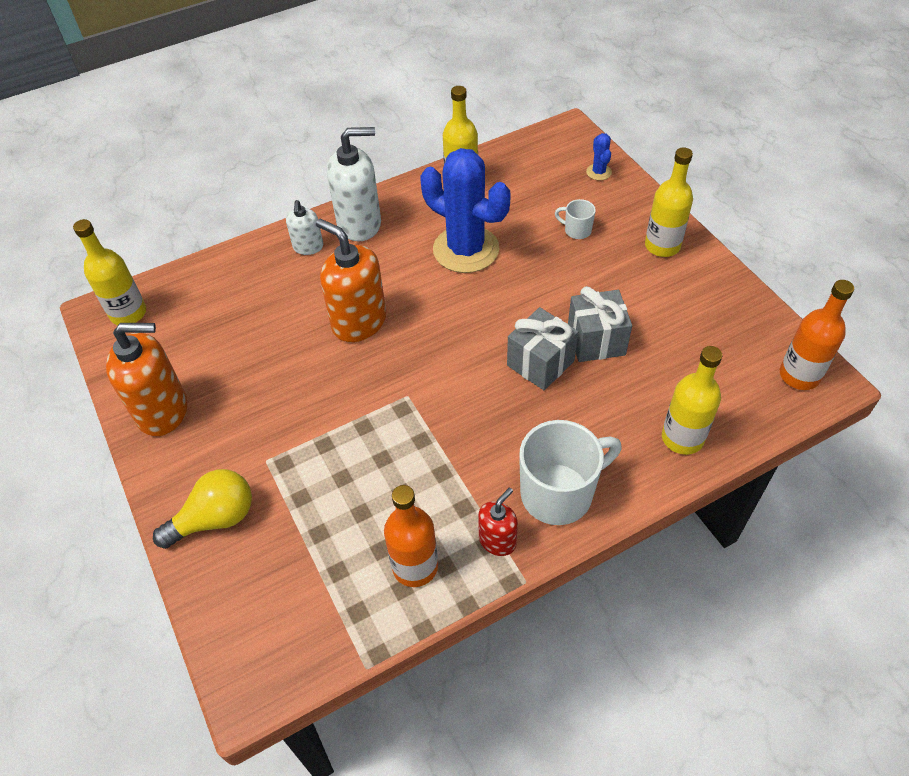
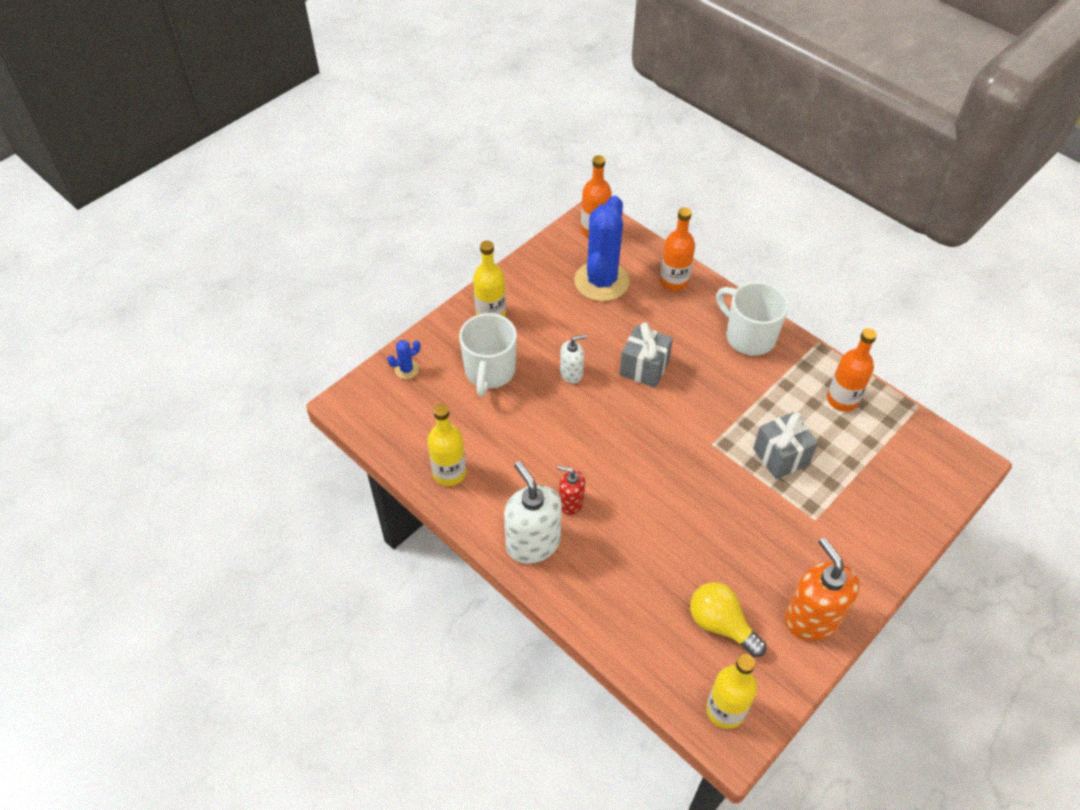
camera: 110 degrees left, 0 degrees up
(215, 518) = (878, 533): yellow light bulb -> yellow light bulb (721, 625)
(308, 247) = (579, 577): white soap dispenser -> white soap dispenser (571, 373)
(359, 322) = (654, 502): orange soap dispenser -> none
(466, 249) = (539, 446): blue cactus -> blue cactus (601, 281)
(497, 540) = (800, 361): red soap dispenser -> red soap dispenser (571, 502)
(576, 230) = (489, 372): white mug -> white mug, size x2.14
(596, 341) = (608, 339): grey gift -> grey gift (781, 456)
(682, 438) = (674, 281): yellow bottle -> orange bottle

